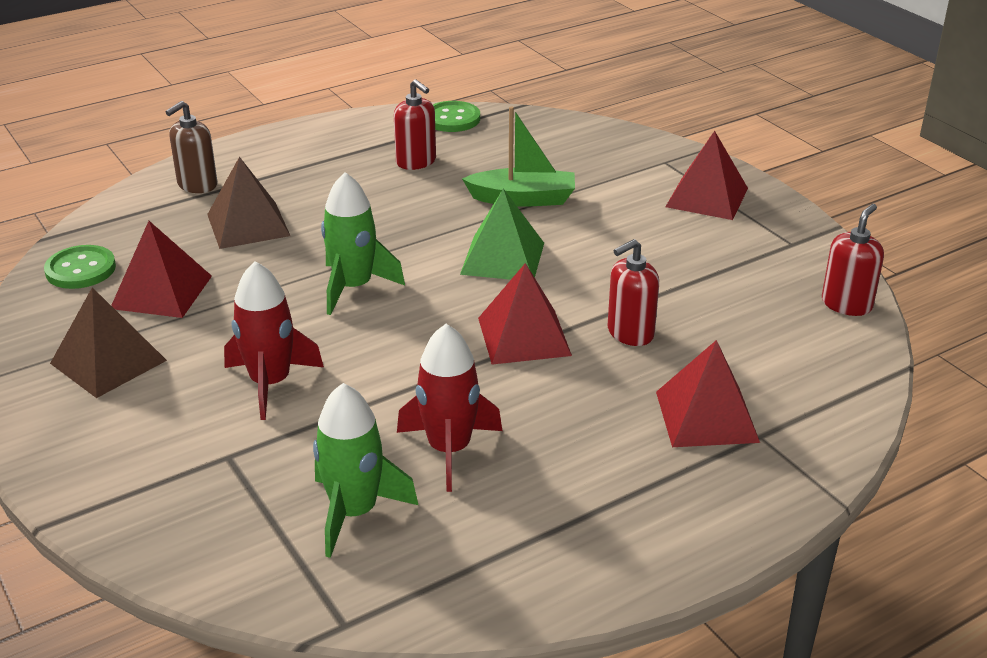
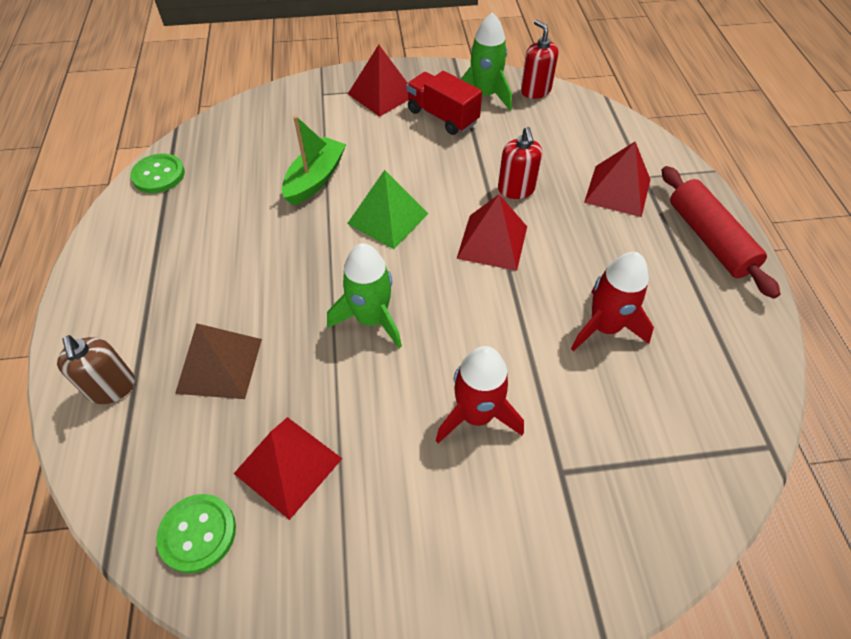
camera: 65 degrees left, 20 degrees up
(108, 362) = (380, 539): brown pyramid -> none
(354, 512) = (655, 405): green rocket -> green rocket (484, 95)
(416, 162) = (208, 219): red soap dispenser -> none
(682, 519) = (709, 239): none -> red rolling pin
(711, 248) = (442, 116): none -> red truck

